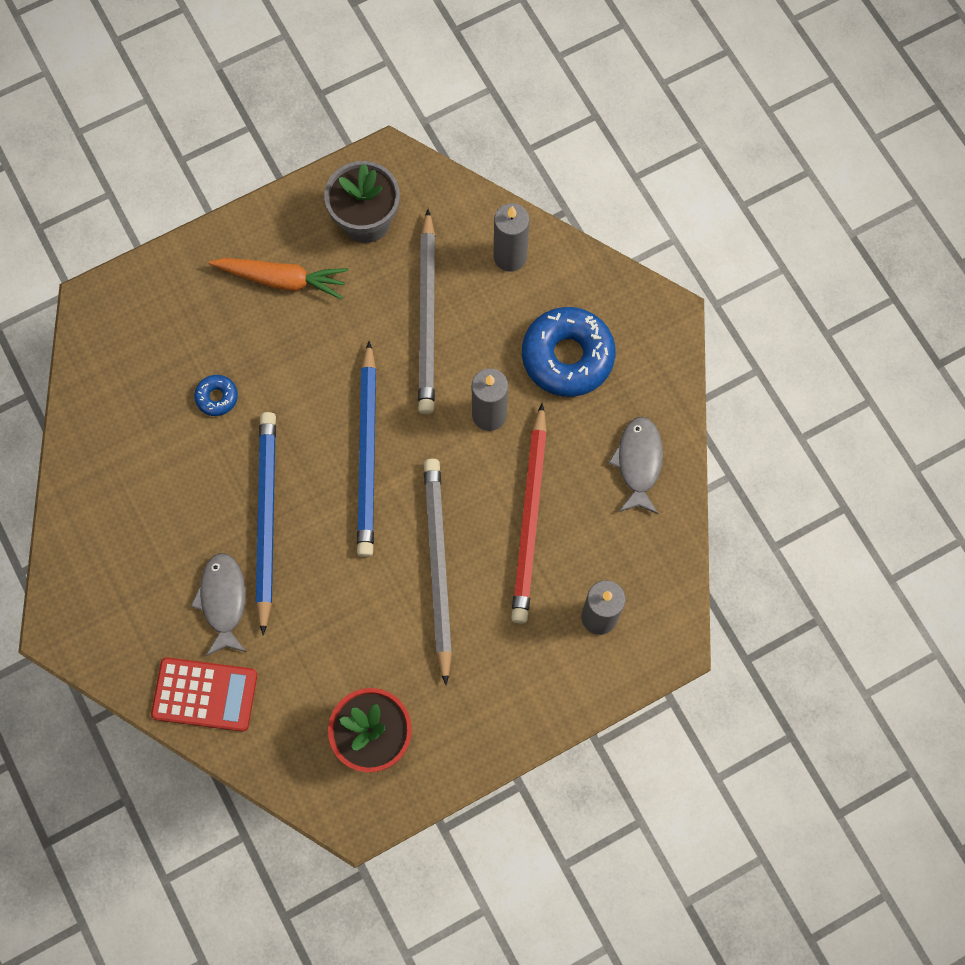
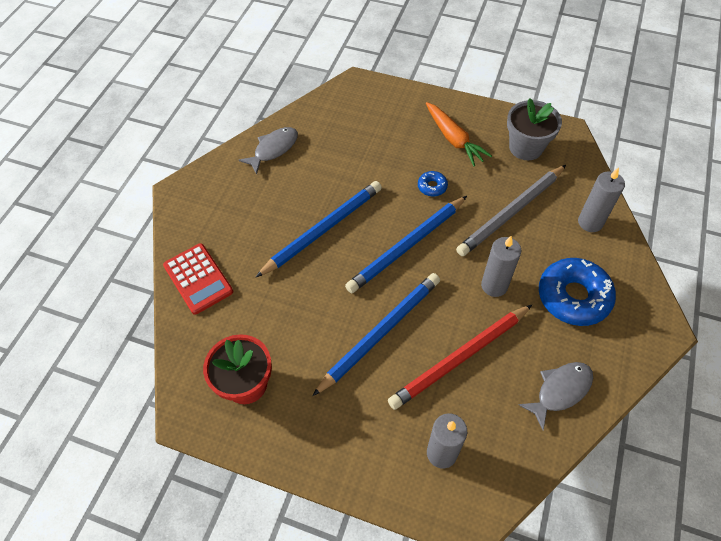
camera: 50 degrees right, 15 degrees down
(217, 397) = (364, 160): blue donut -> blue donut (432, 186)
(223, 601) = (259, 246): grey fish -> grey fish (273, 149)
(438, 567) = (380, 333): grey pencil -> blue pencil

